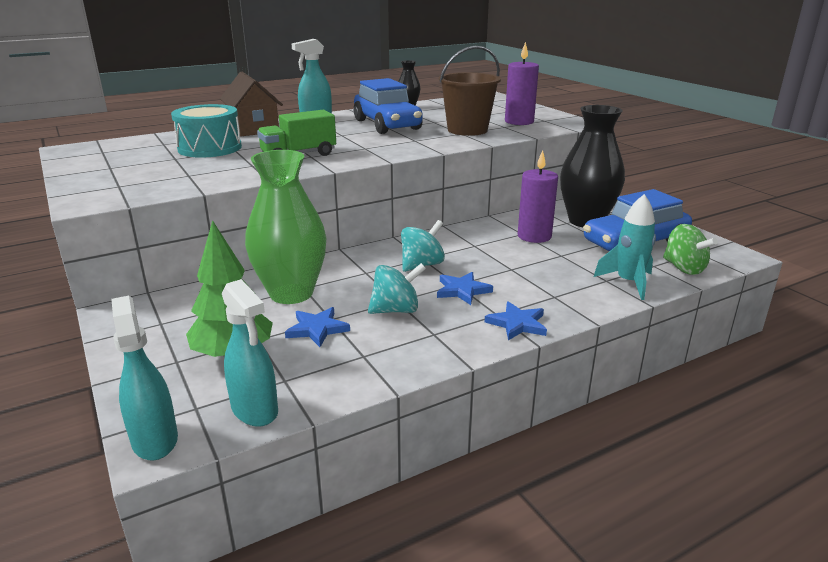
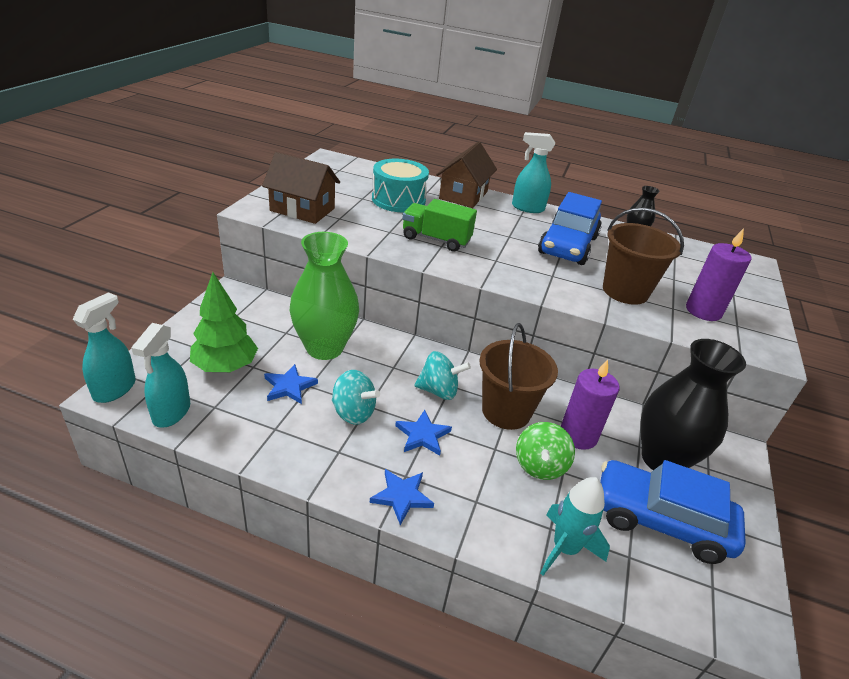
camera: 45 degrees right, 10 degrees up
(139, 184) = (302, 209): none -> brown house
(479, 250) = (506, 411): none -> brown bucket
(684, 268) = (654, 587): green spinning top -> green spinning top (539, 466)

